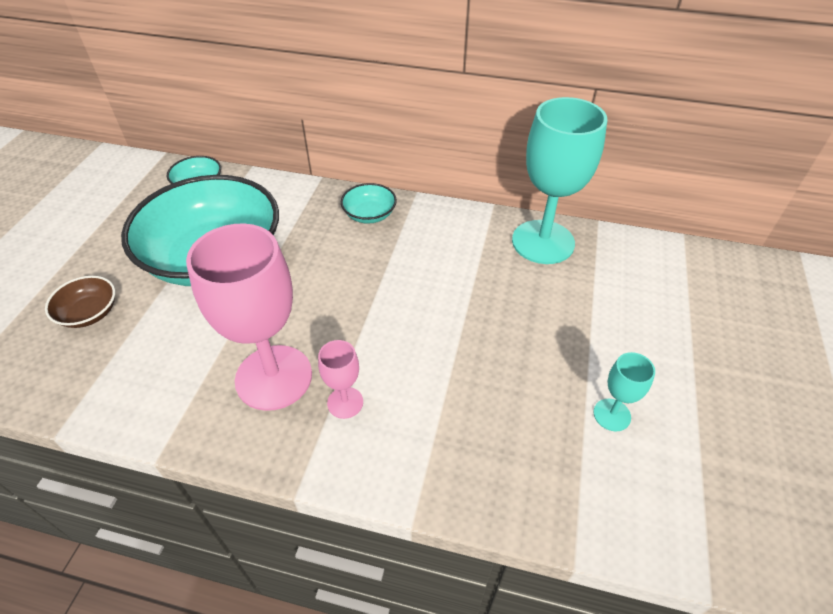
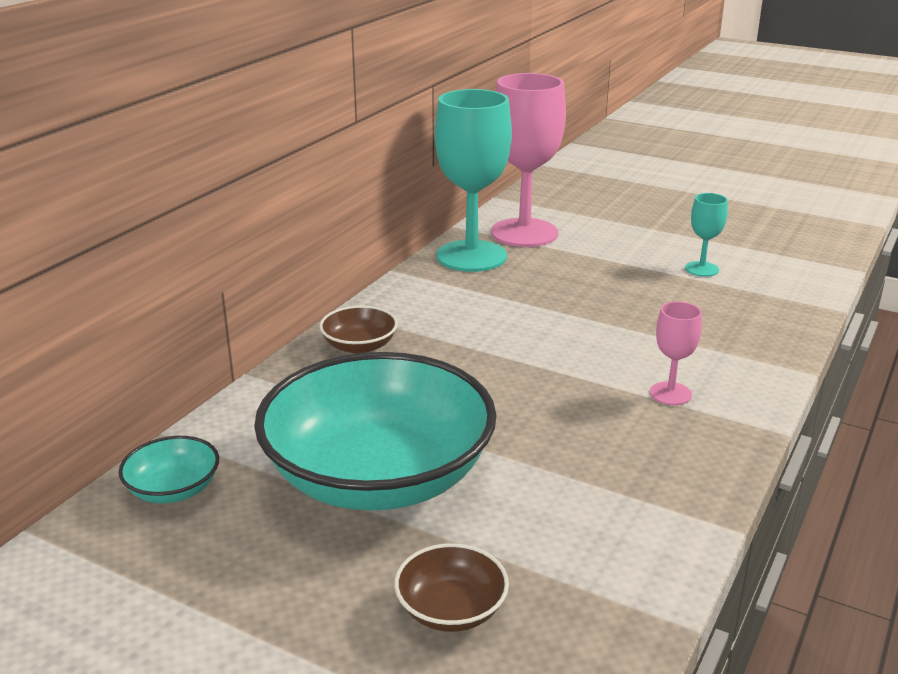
camera: 75 degrees left, 20 degrees down
(274, 377) = (625, 437): pink goblet -> pink goblet (524, 233)
(369, 214) = (359, 346): turquoise bowl -> brown bowl

